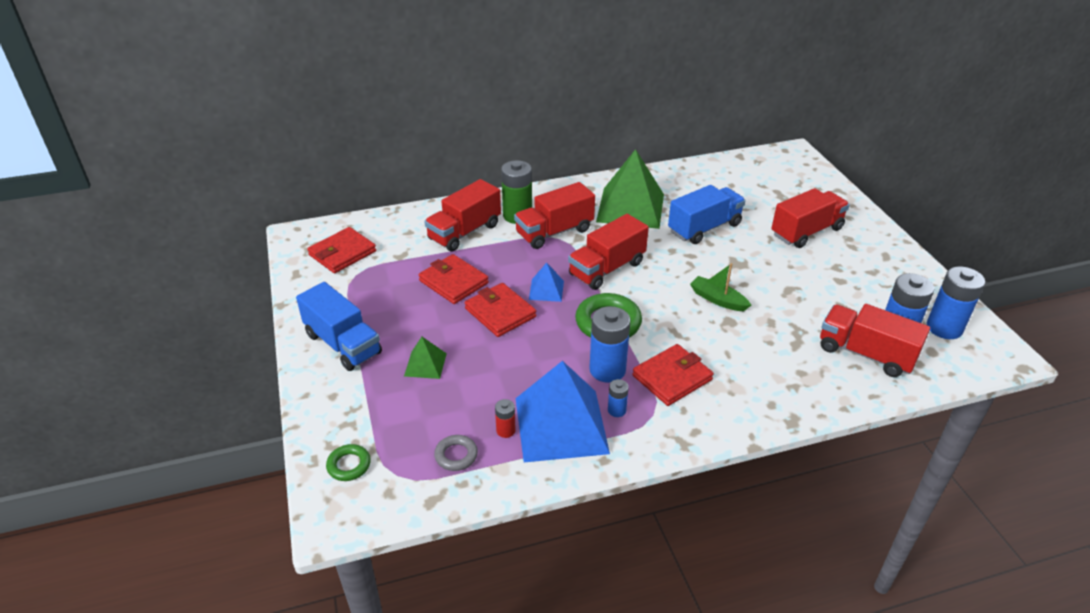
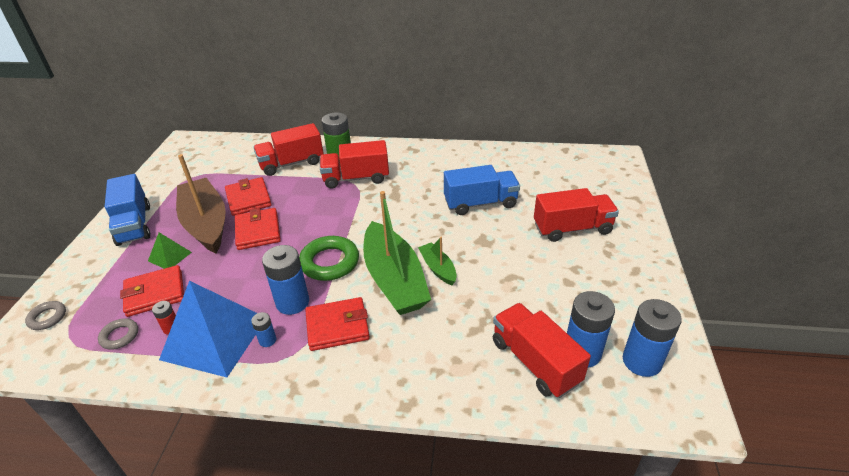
camera: 25 degrees right, 0 degrees up
(342, 253) = (198, 160): red wallet -> red wallet (155, 293)
(349, 465) = (47, 318): green ring -> grey ring
(431, 320) = (206, 223): none -> brown boat
(546, 290) = (307, 222): blue pyramid -> none
(607, 269) = (369, 217): red truck -> none
(630, 207) = (433, 172): green pyramid -> none
(686, 321) = (394, 280): none -> green boat

